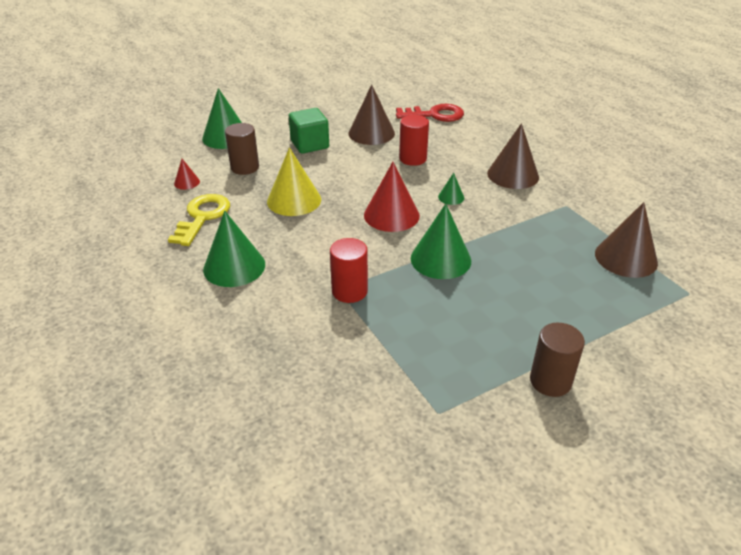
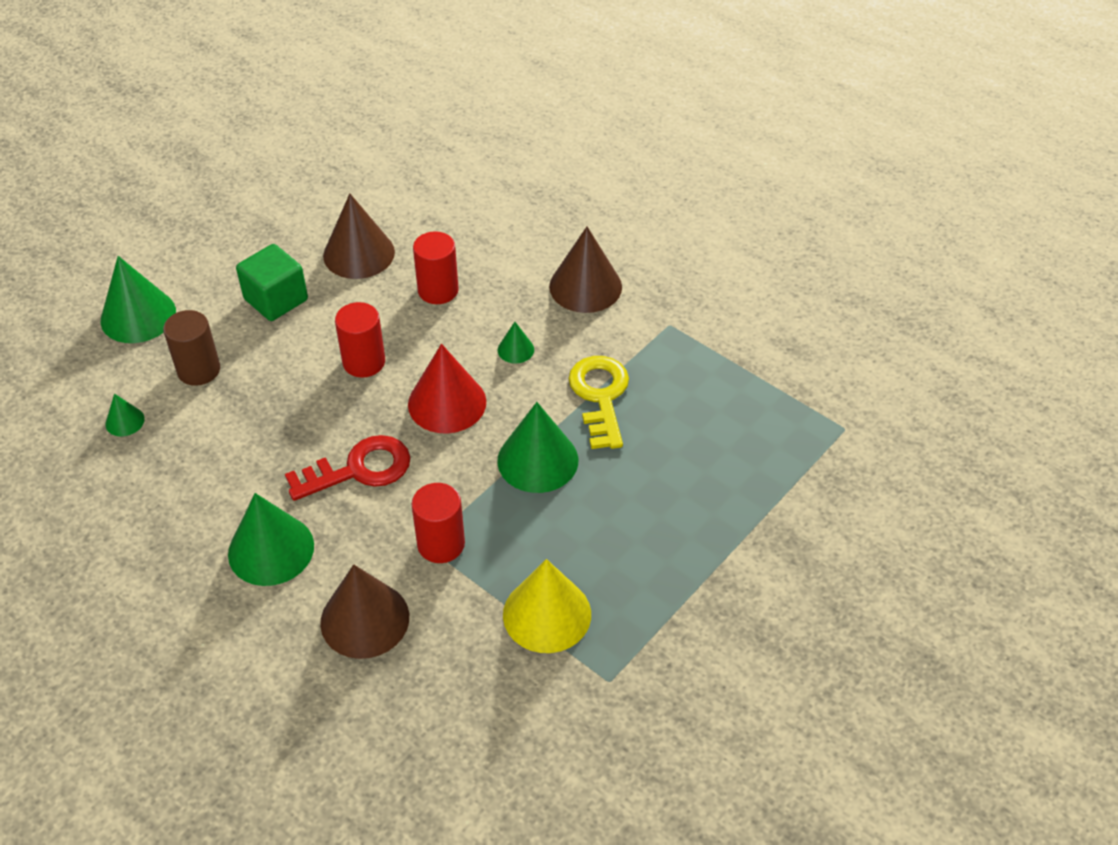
camera: 20 degrees left, 10 degrees up
(187, 182) = (125, 421): red cone -> green cone
(202, 217) = (182, 478): yellow key -> yellow key (600, 396)
(294, 200) = (300, 413): yellow cone -> yellow cone (547, 614)
(347, 184) = (364, 362): none -> red cylinder
(435, 115) = (439, 193): red key -> red key (359, 469)
(550, 381) = (719, 601): brown cylinder -> none
(626, 258) = (762, 394): brown cone -> brown cone (365, 619)

